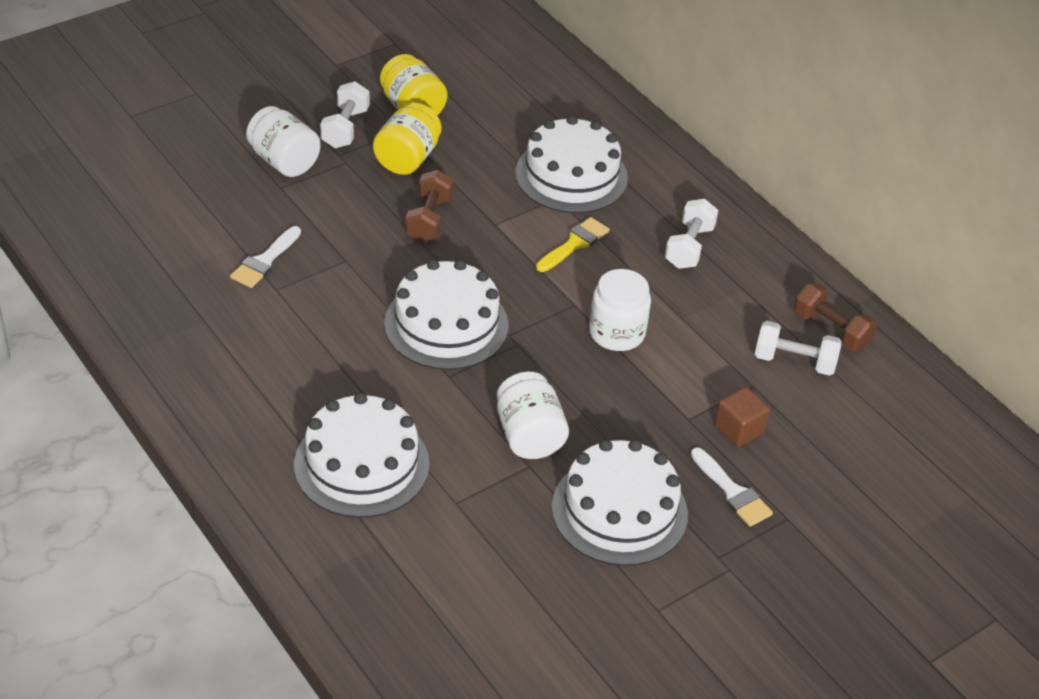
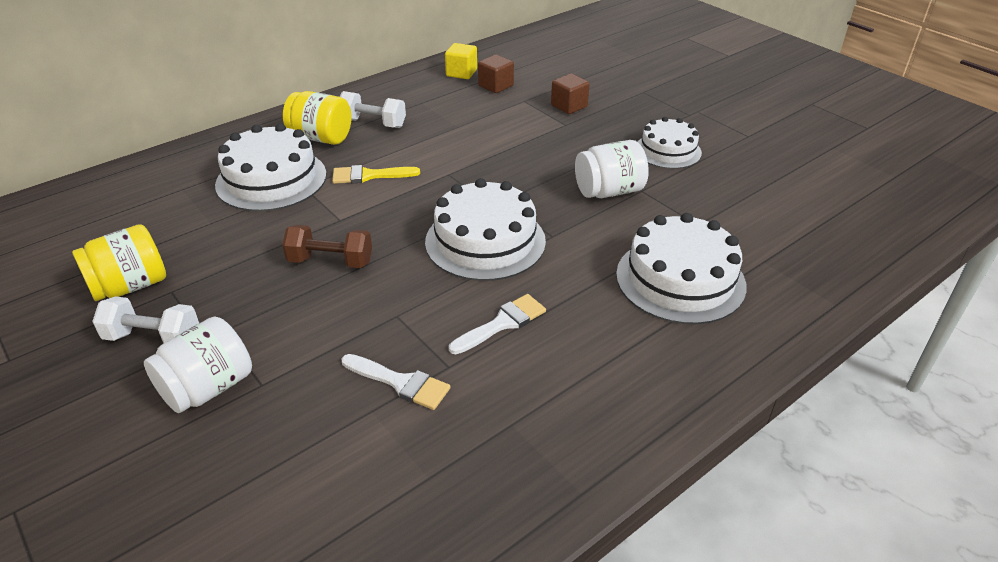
camera: 90 degrees left, 5 degrees down
(407, 158) = (224, 283): yellow jar -> yellow jar (321, 138)
(574, 244) = (369, 175): yellow brush -> yellow brush turned 45 degrees counterclockwise
(617, 333) = (480, 154): white jar -> none
(619, 510) = (668, 151): white cake -> white cake, size x0.64
(732, 492) = (629, 109): white brush -> white brush (502, 323)
(794, 361) = (496, 86): white dumbbell -> brown cube
(831, 330) = (461, 73): brown dumbbell -> yellow cube

